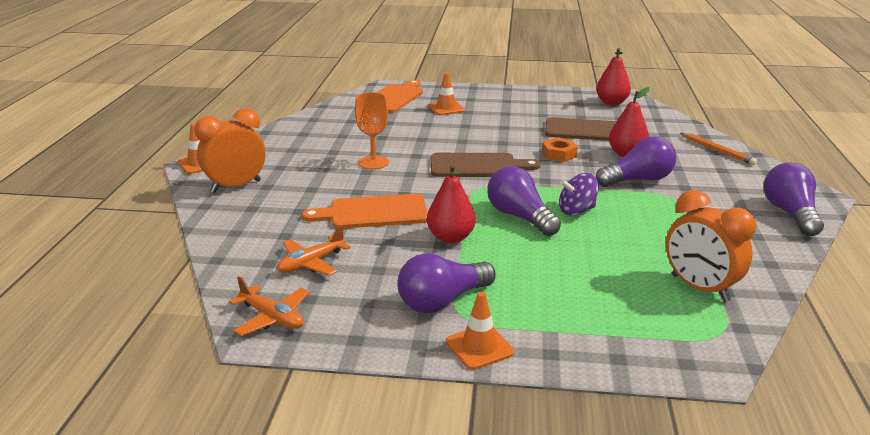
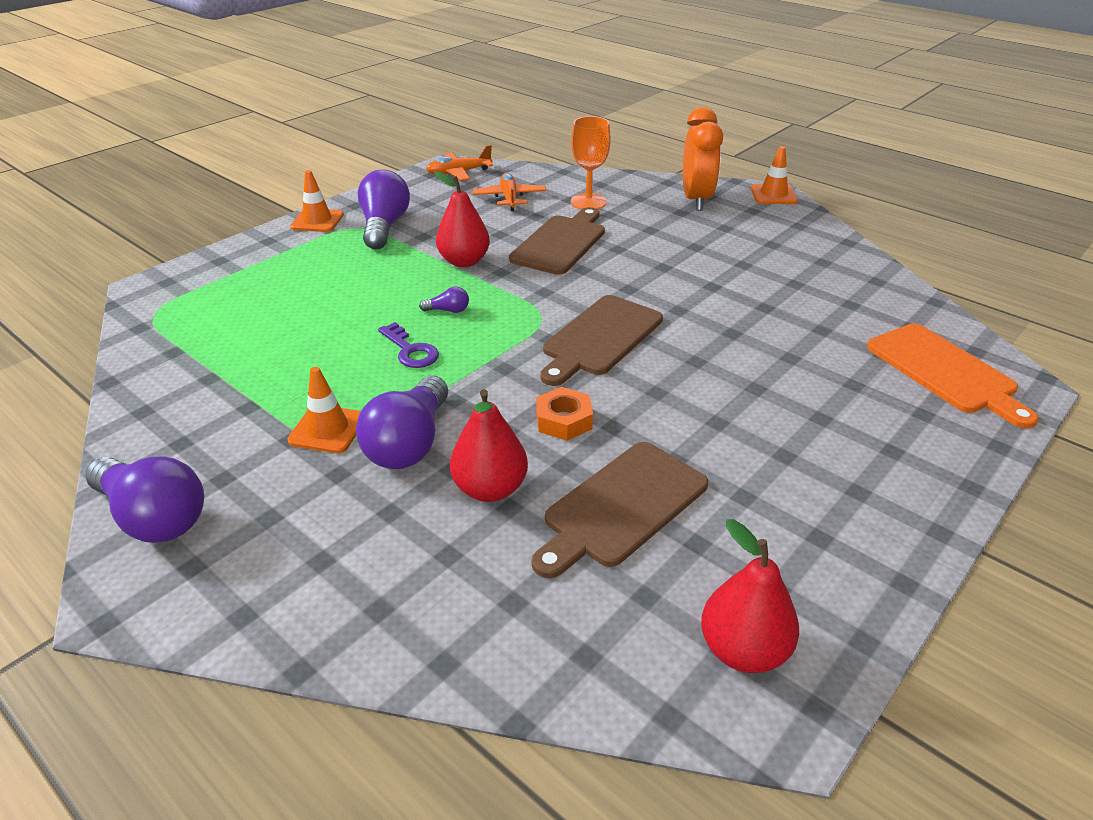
camera: 125 degrees right, 10 degrees up
(373, 162) = (684, 277): orange goblet -> orange goblet (588, 202)
(373, 212) = (561, 243): orange cutting board -> brown cutting board
(446, 108) = (853, 402): orange traffic cone -> orange traffic cone (327, 429)
(519, 217) = (448, 310): purple light bulb -> purple light bulb, size x0.43
(576, 210) = (410, 350): purple spinning top -> purple key
(699, 288) = (200, 341): orange clock -> none
(717, 151) = (375, 620): orange pencil -> none

